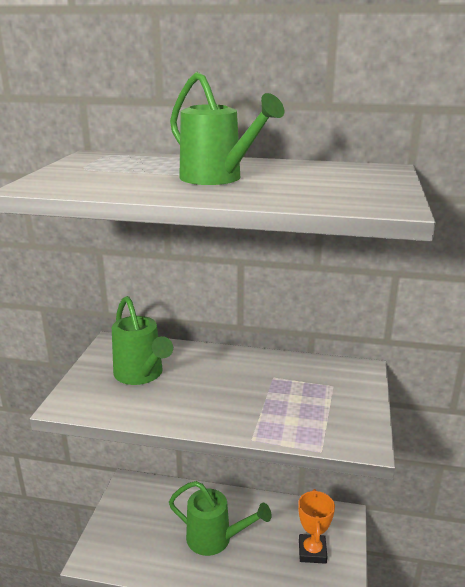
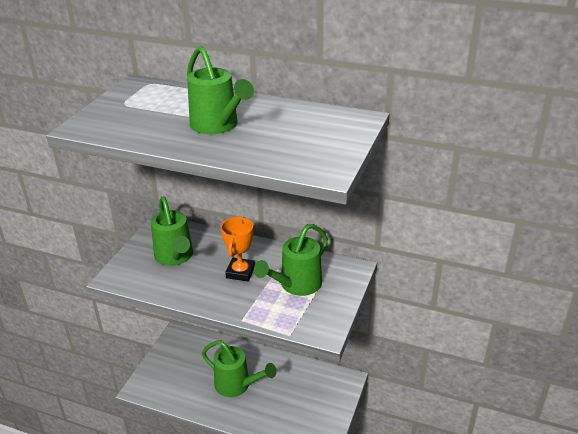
camera: 10 degrees right, 10 degrees up
(303, 392) = (296, 285): none -> green watering can
(312, 551) = (311, 404): orange trophy -> orange trophy (240, 272)

